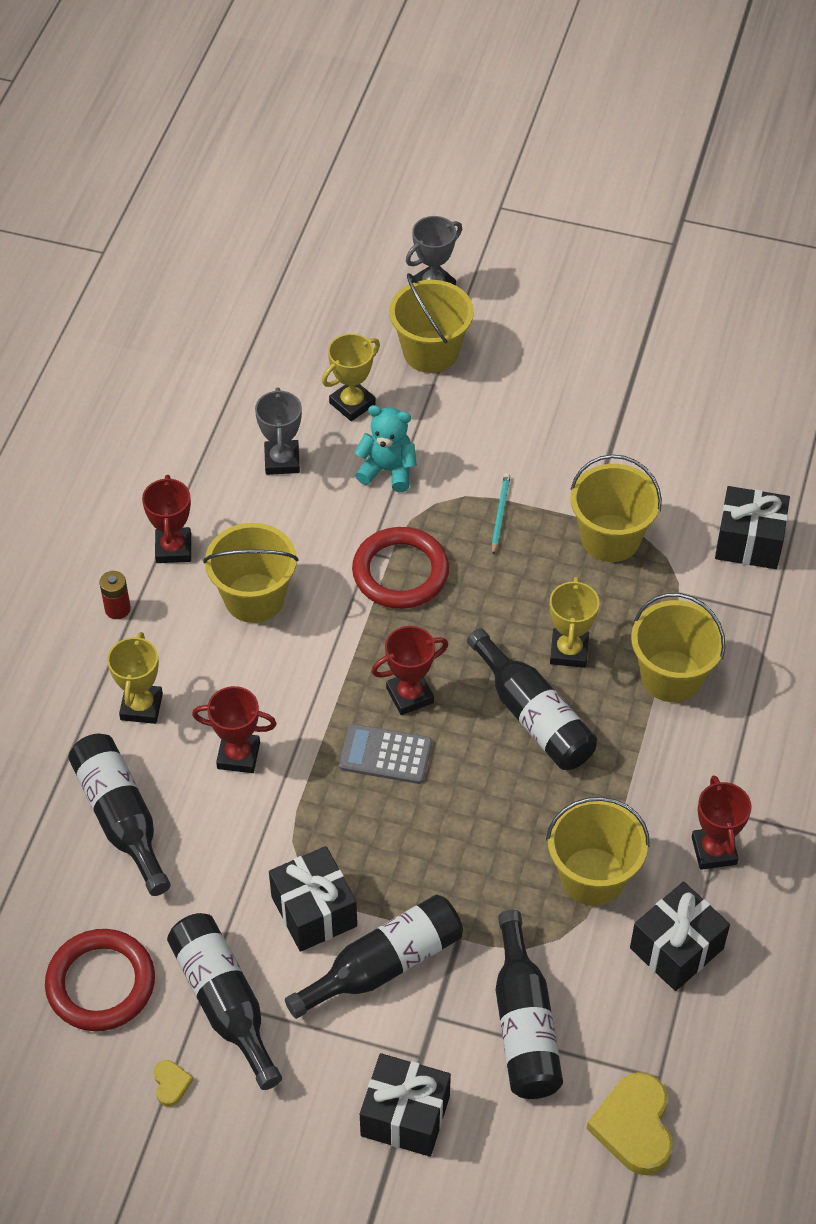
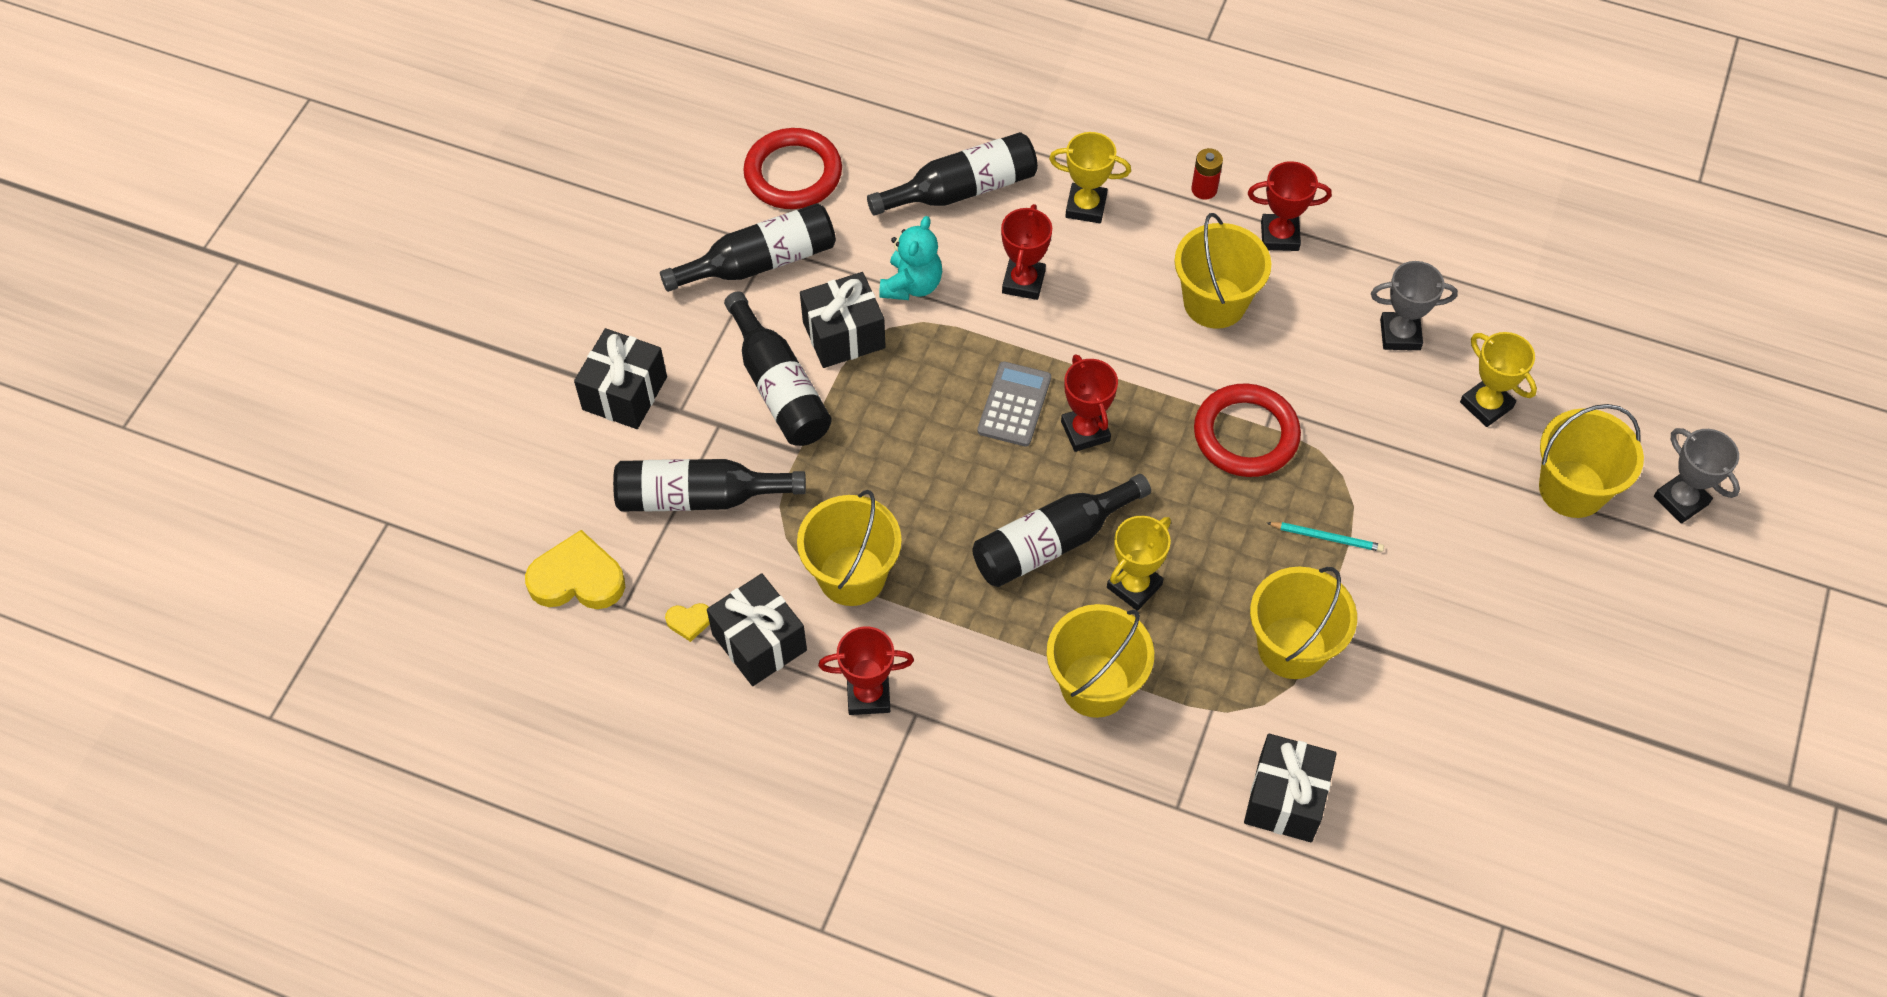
camera: 95 degrees right, 5 degrees up
(171, 1084) = (688, 222): yellow heart -> yellow heart (689, 622)
(387, 470) = (1388, 432): turquoise teddy bear -> turquoise teddy bear (912, 285)
(569, 651) = (1134, 586): yellow trophy -> yellow trophy turned 60 degrees counterclockwise

